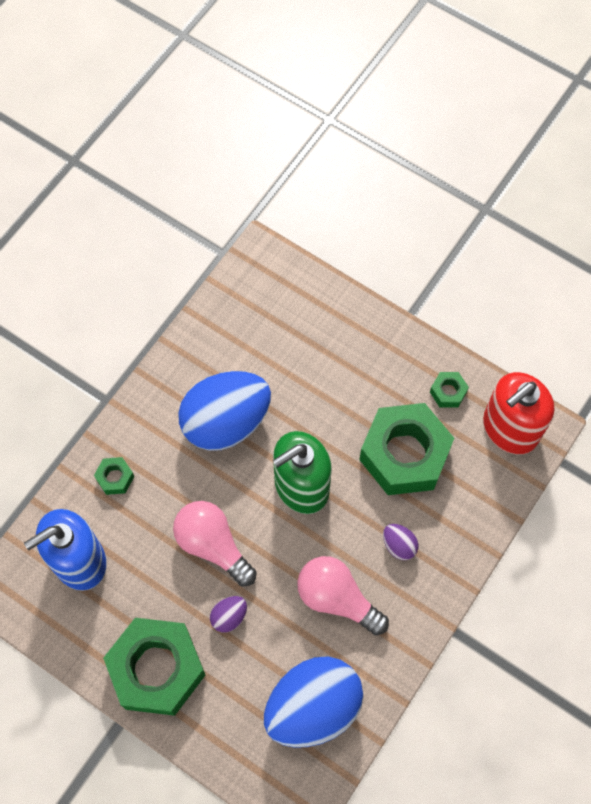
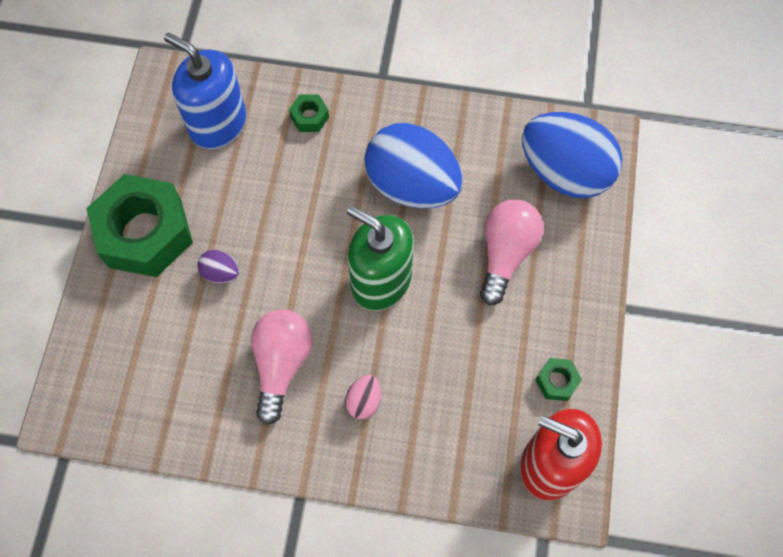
camera: 65 degrees right, 0 degrees up
(213, 545) = (284, 228): pink light bulb -> pink light bulb (505, 253)
(313, 707) = (163, 388): blue egg -> blue egg (564, 172)
(399, 545) = (364, 401): purple egg -> pink egg
(404, 454) = (464, 366): green nut -> none

